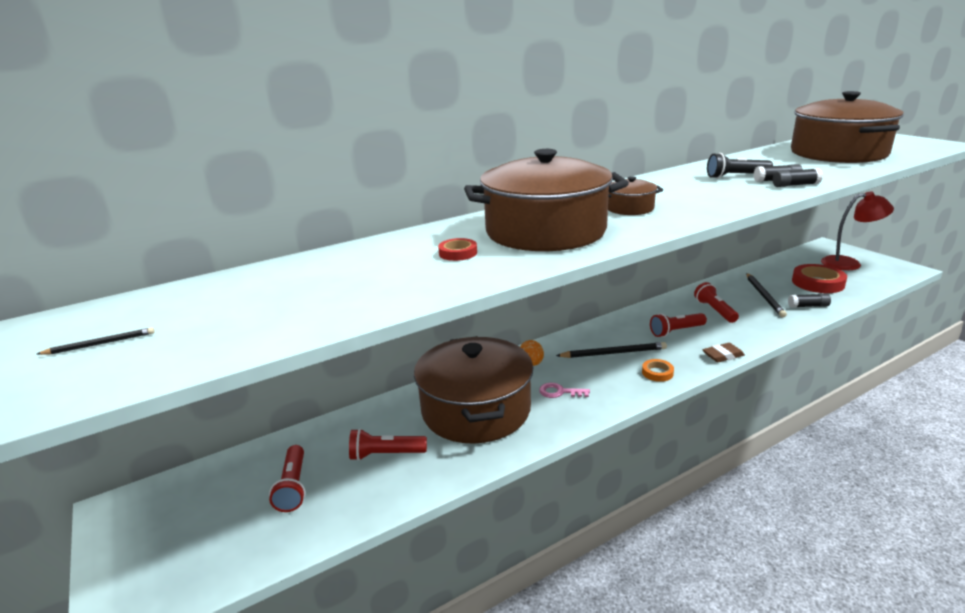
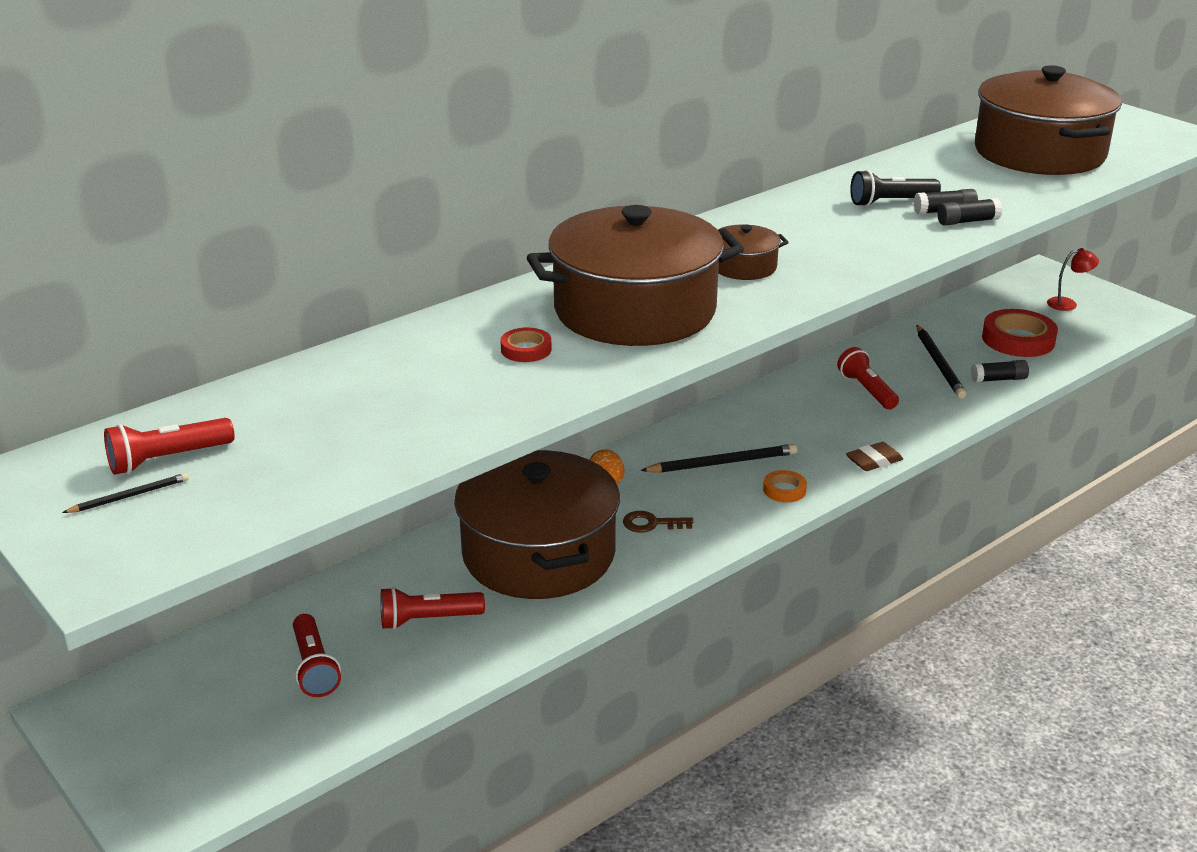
camera: 10 degrees left, 5 degrees up
(559, 392) = (651, 524): pink key -> brown key
(676, 331) = (811, 426): red flashlight -> red flashlight (168, 459)
(848, 263) = (1068, 304): red lamp -> red lamp, size x0.54

